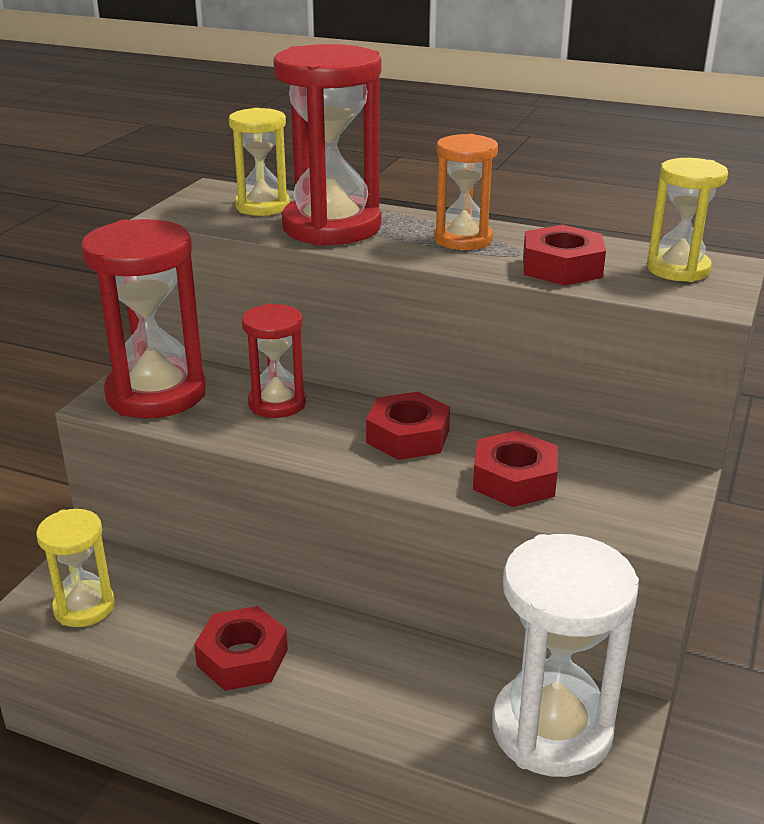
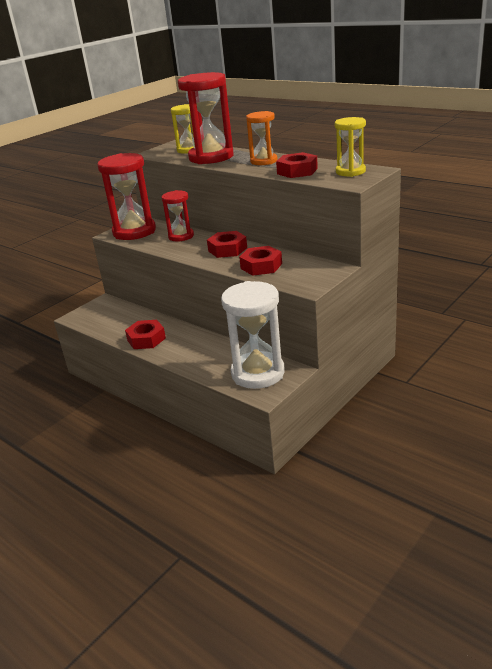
camera: 20 degrees right, 0 degrees up
(84, 607) = (94, 318): yellow hourglass -> none

